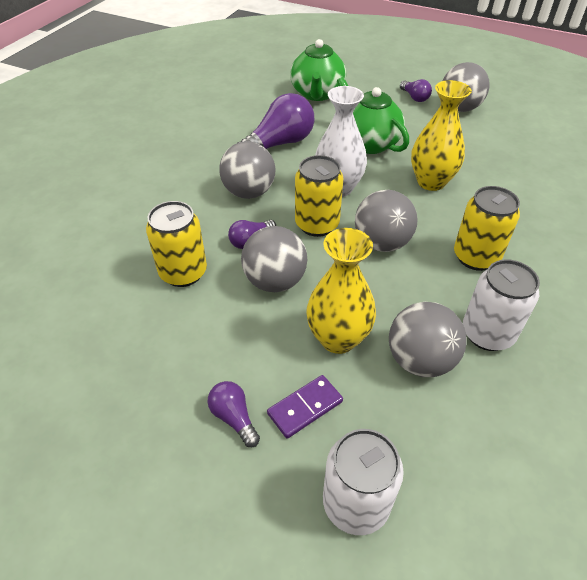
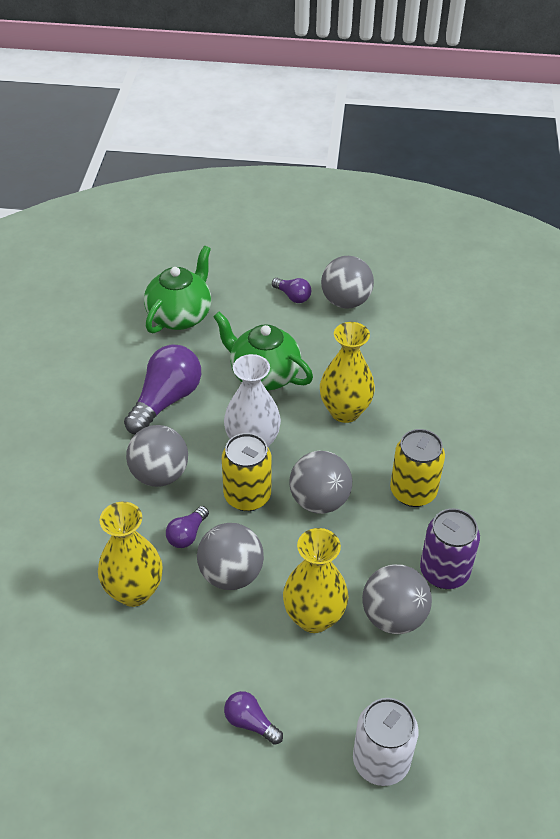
camera: 20 degrees left, 0 degrees up
(183, 273) = (134, 591): yellow can -> yellow vase
(305, 407) = (309, 693): purple domino -> none
(317, 94) = (180, 316): green teapot -> green teapot turned 135 degrees counterclockwise
(487, 333) = (444, 572): white can -> purple can

